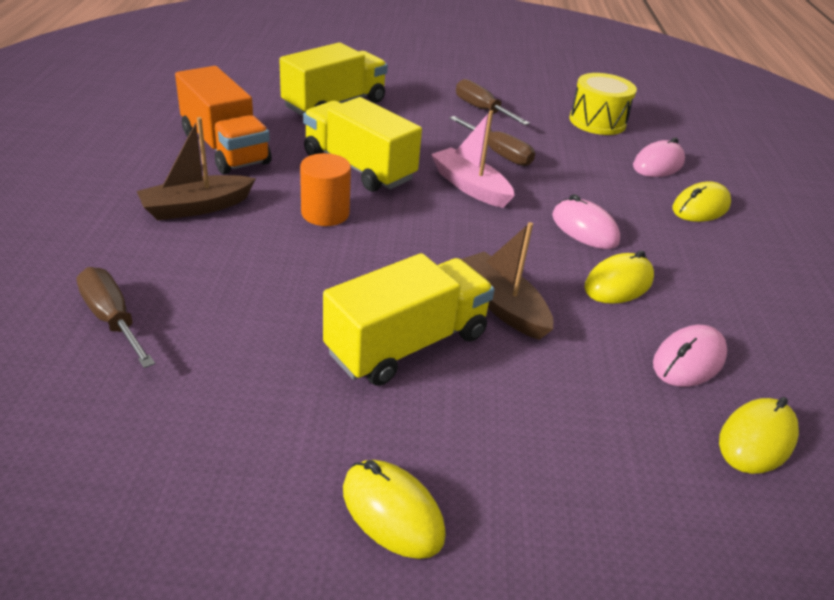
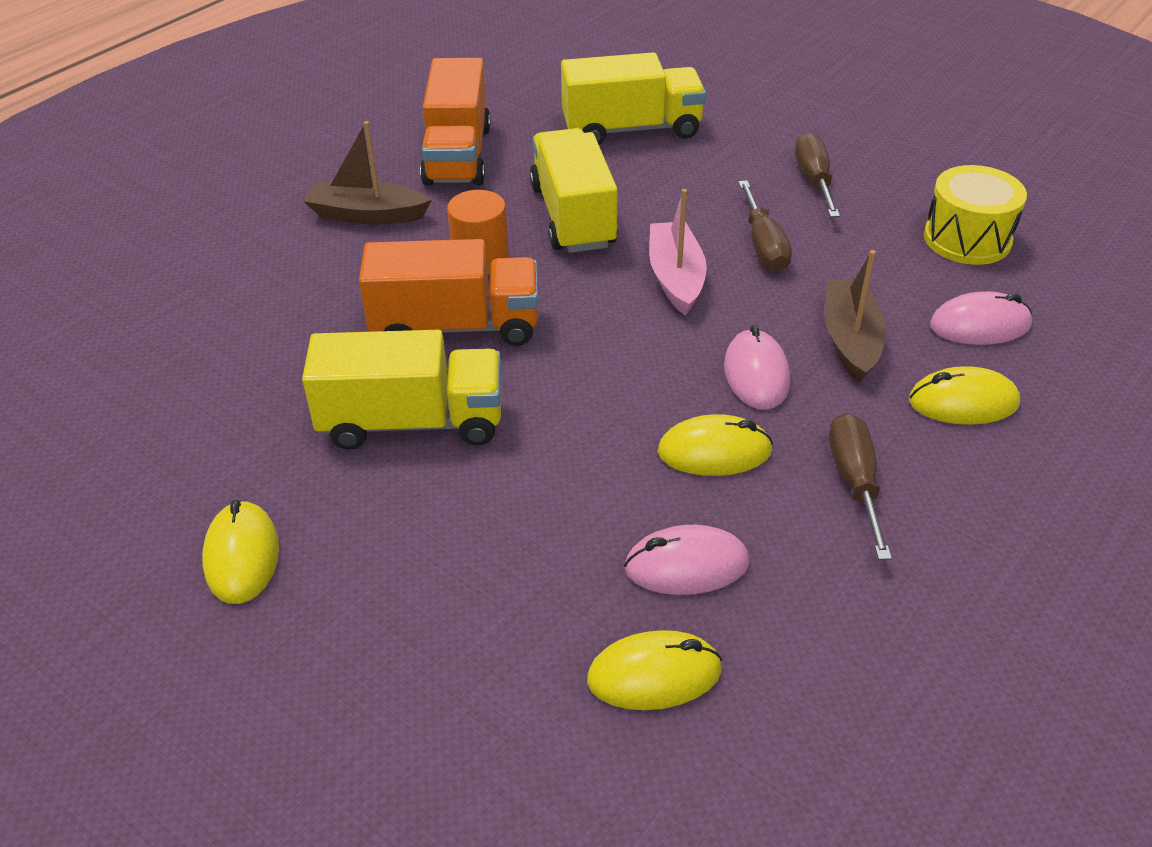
camera: 40 degrees right, 5 degrees up
(112, 319) = (200, 301): brown screwdriver -> brown screwdriver (855, 482)
(360, 264) = (455, 326): none -> orange truck
(502, 305) = (549, 422): brown boat -> brown boat (850, 340)

